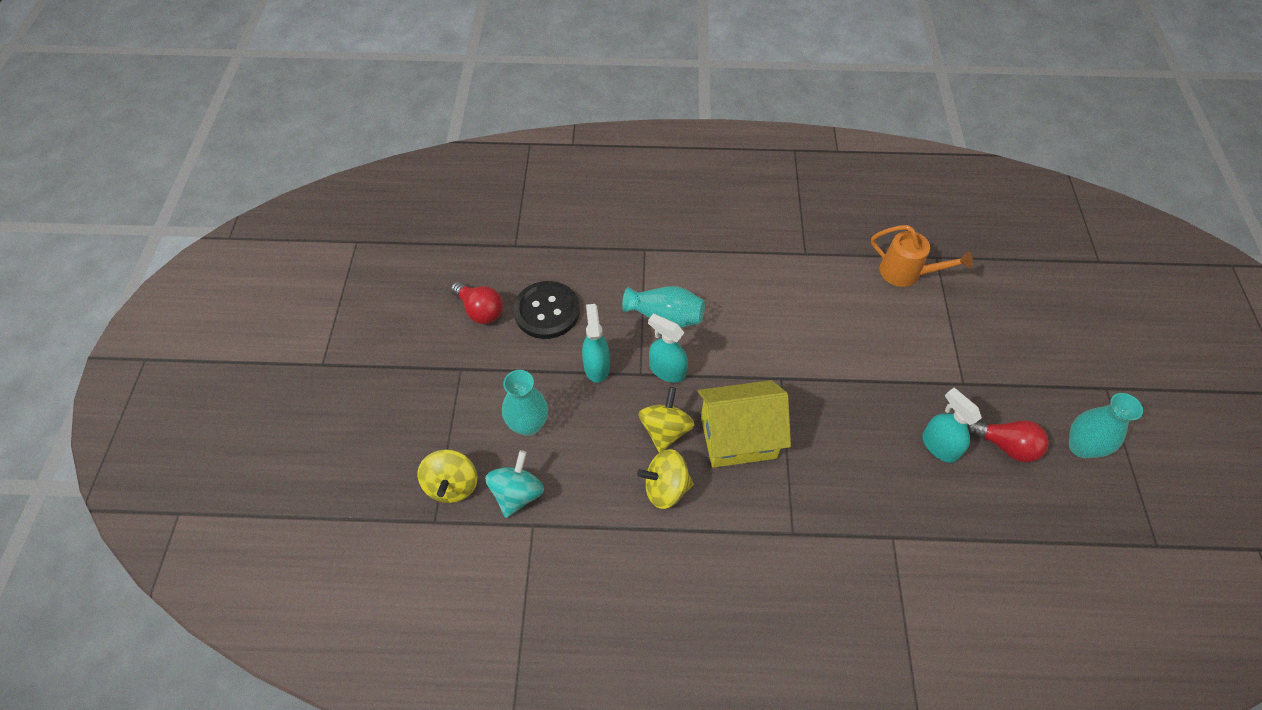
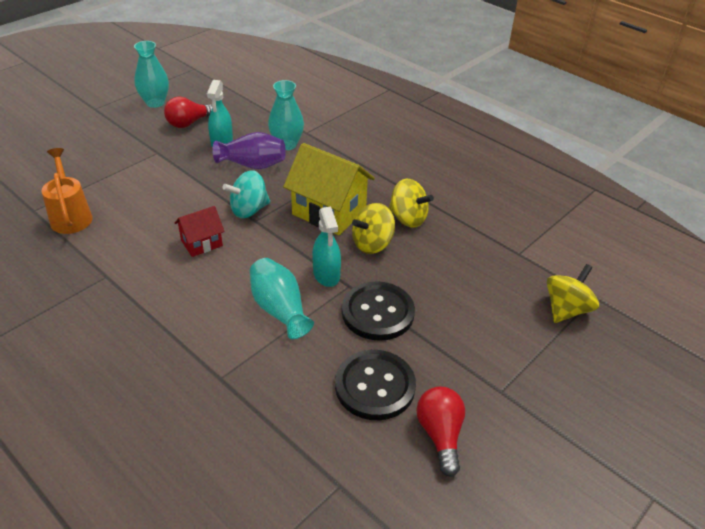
camera: 140 degrees left, 15 degrees down
(517, 494) = (517, 275): turquoise spinning top -> turquoise spinning top (249, 210)
(528, 424) = (473, 310): turquoise vase -> turquoise vase (286, 144)
(596, 366) = (378, 312): turquoise spray bottle -> black button
(787, 325) = (201, 243): none -> red house
(871, 440) = (252, 165): none -> purple vase
(1005, 446) = (189, 123): red light bulb -> red light bulb turned 105 degrees counterclockwise

